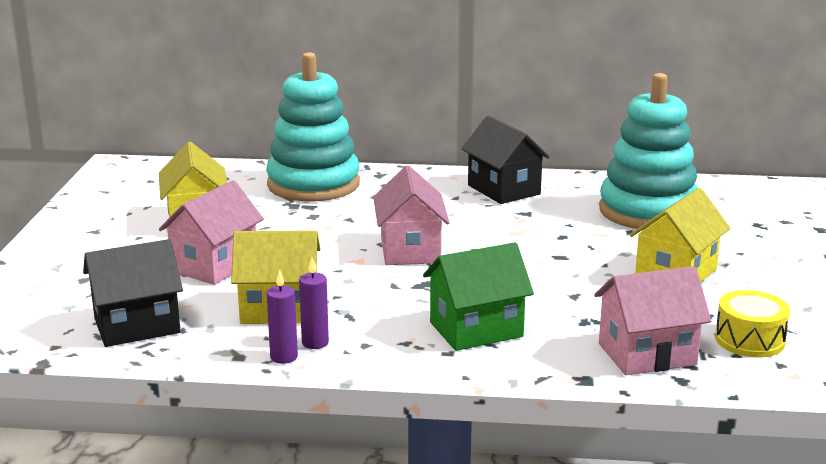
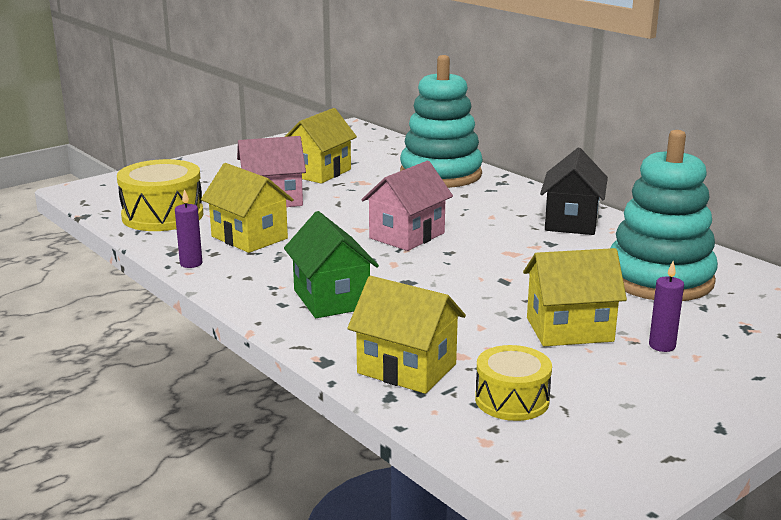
camera: 45 degrees right, 0 degrees up
(137, 326) = (163, 216): black house -> yellow drum
(315, 343) = (224, 264): purple candle -> purple candle (662, 346)
(476, 329) = (331, 299): green house -> green house turned 45 degrees clockwise
(647, 354) = (406, 369): pink house -> yellow house

